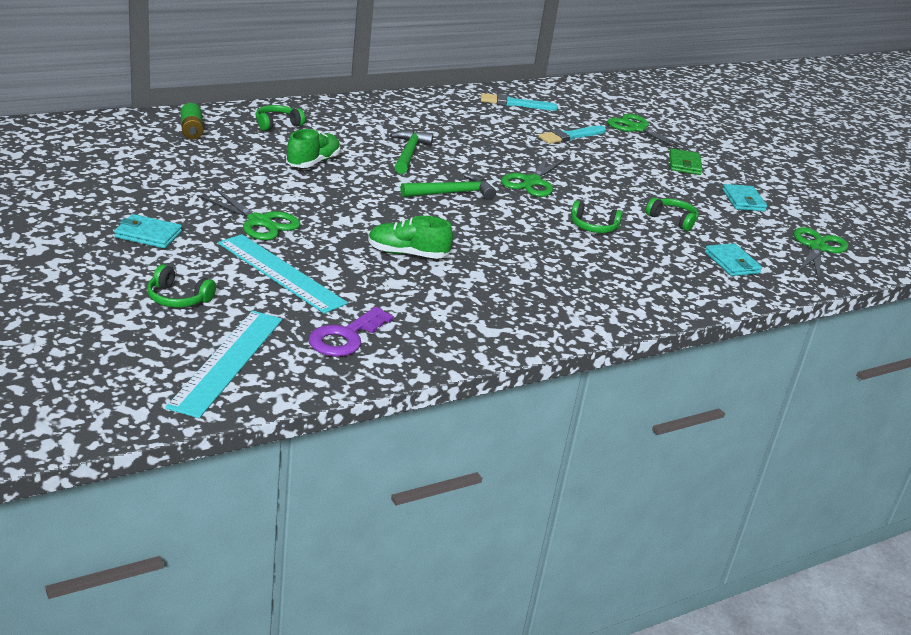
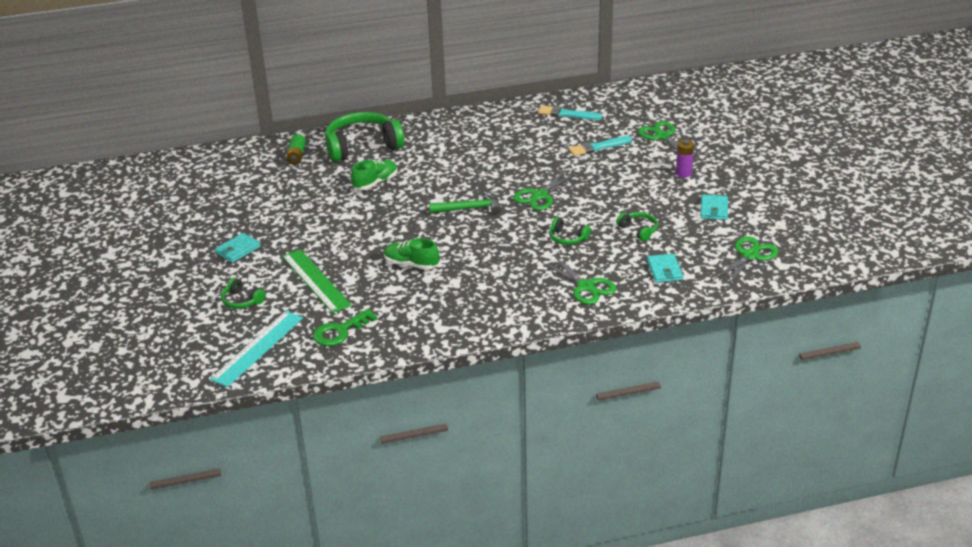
camera: 20 degrees right, 5 degrees up
(148, 235) = (238, 250): turquoise wallet -> turquoise wallet turned 75 degrees counterclockwise
(260, 222) = (317, 238): green scissors -> green scissors (586, 287)
(277, 124) = (362, 146): green headphones -> green headphones, size x2.18
(280, 273) = (315, 280): turquoise ruler -> green ruler
(346, 337) = (340, 331): purple key -> green key
(409, 153) = (453, 171): green hammer -> none
(684, 164) = (683, 173): green wallet -> purple battery

